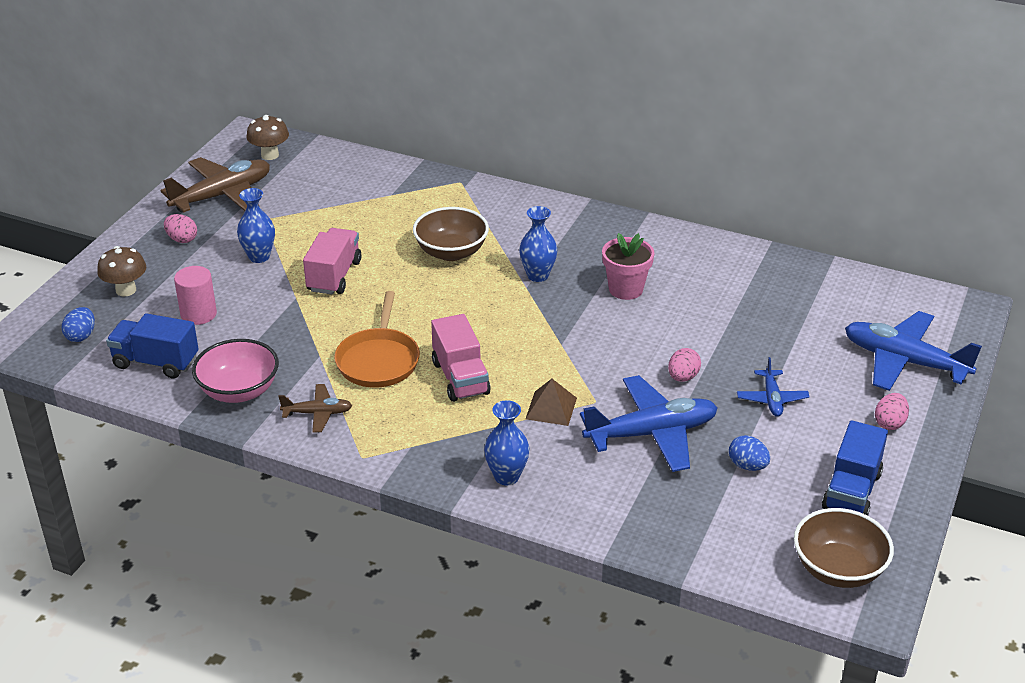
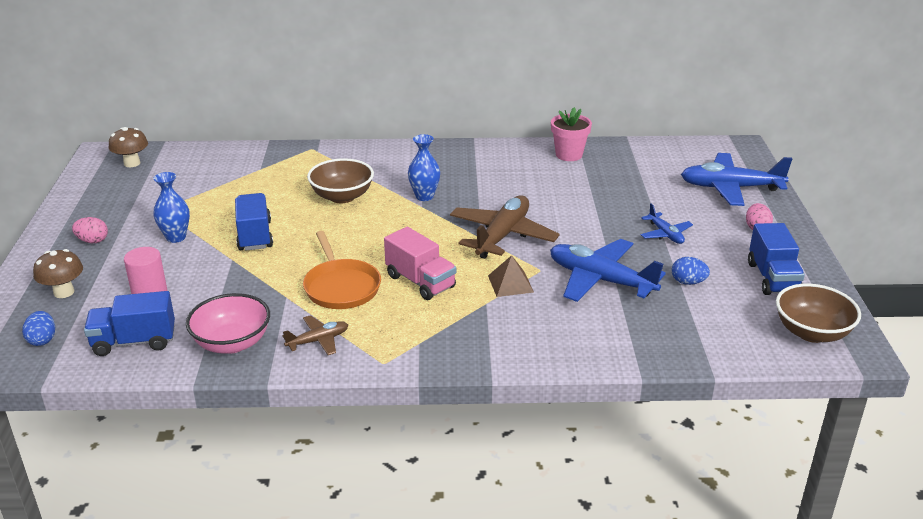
camera: 25 degrees left, 5 degrees down
(222, 195) = (108, 200): brown plane -> brown plane (502, 236)
(334, 276) = (255, 236): pink truck -> blue truck
(506, 476) = (516, 342): blue vase -> none
(625, 289) = (499, 190): pink flower pot -> pink flower pot (569, 155)
(651, 433) = (601, 280): blue plane -> blue plane turned 105 degrees counterclockwise
(683, 377) = (590, 236): pink egg -> none

